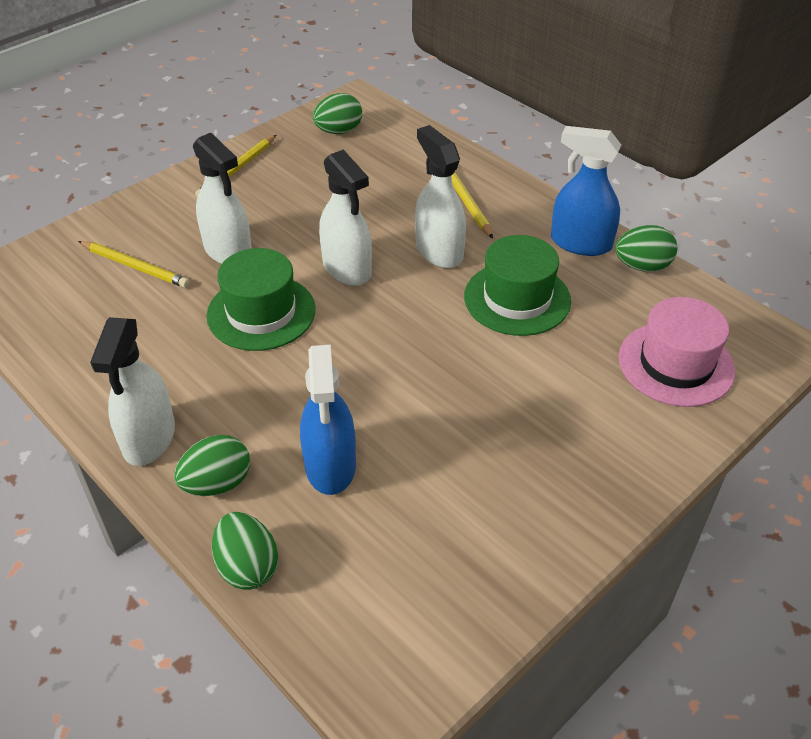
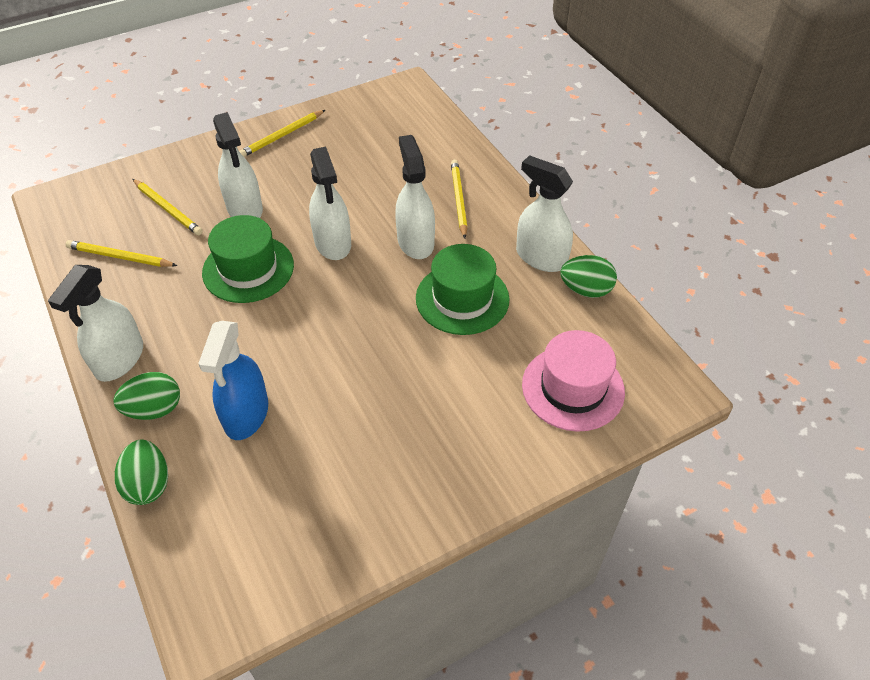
camera: 15 degrees right, 5 degrees up
(99, 328) = (120, 257): none -> yellow pencil
(338, 131) = (380, 114): green egg -> none
(580, 243) = (541, 257): blue spray bottle -> white spray bottle

